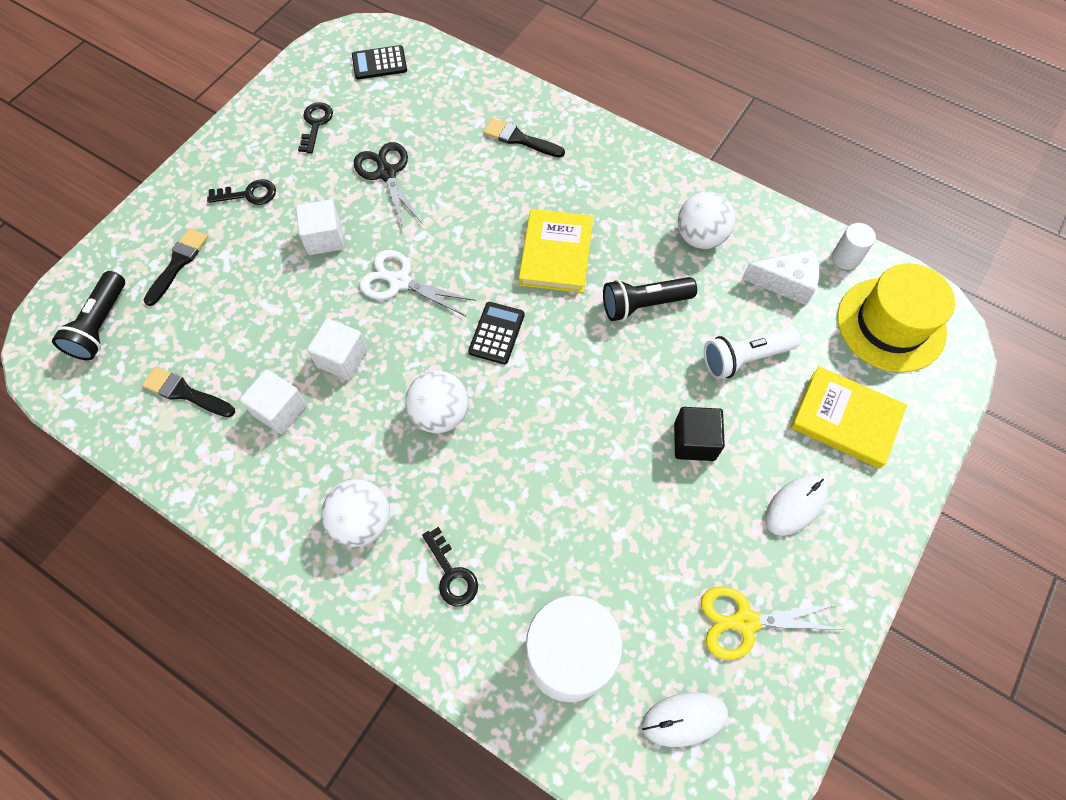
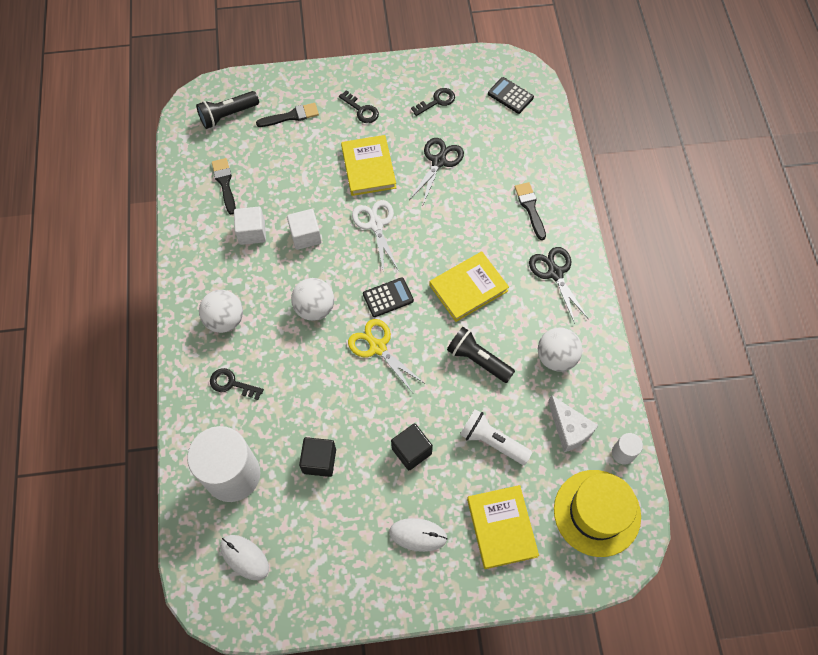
camera: 50 degrees right, 0 degrees up
(324, 238) = (368, 167): white cube -> yellow book
(451, 573) = (232, 384): black key -> black key turned 90 degrees clockwise
(610, 172) = (555, 273): none -> black scissors
(630, 545) = (319, 461): none -> black cube
(745, 622) = (324, 553): yellow scissors -> yellow scissors (378, 347)

